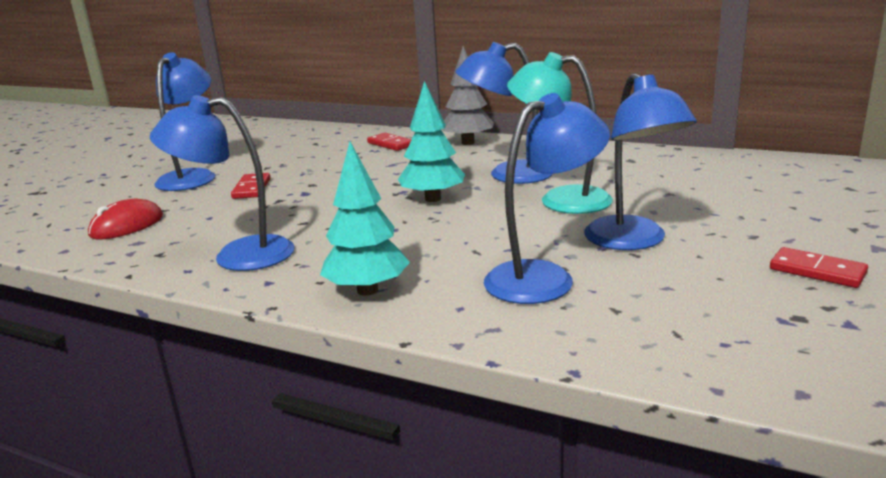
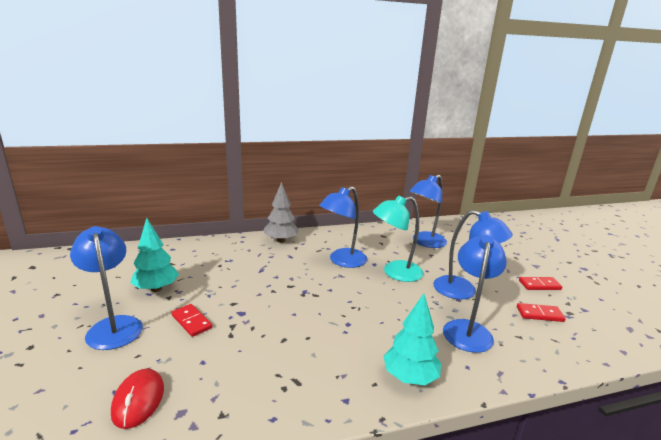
camera: 45 degrees left, 0 degrees up
(238, 255) = (287, 387): blue lamp -> blue lamp (424, 242)
(391, 144) = (232, 252): red domino -> red domino (539, 314)
(433, 199) = (332, 292): turquoise tree -> turquoise tree (156, 289)

